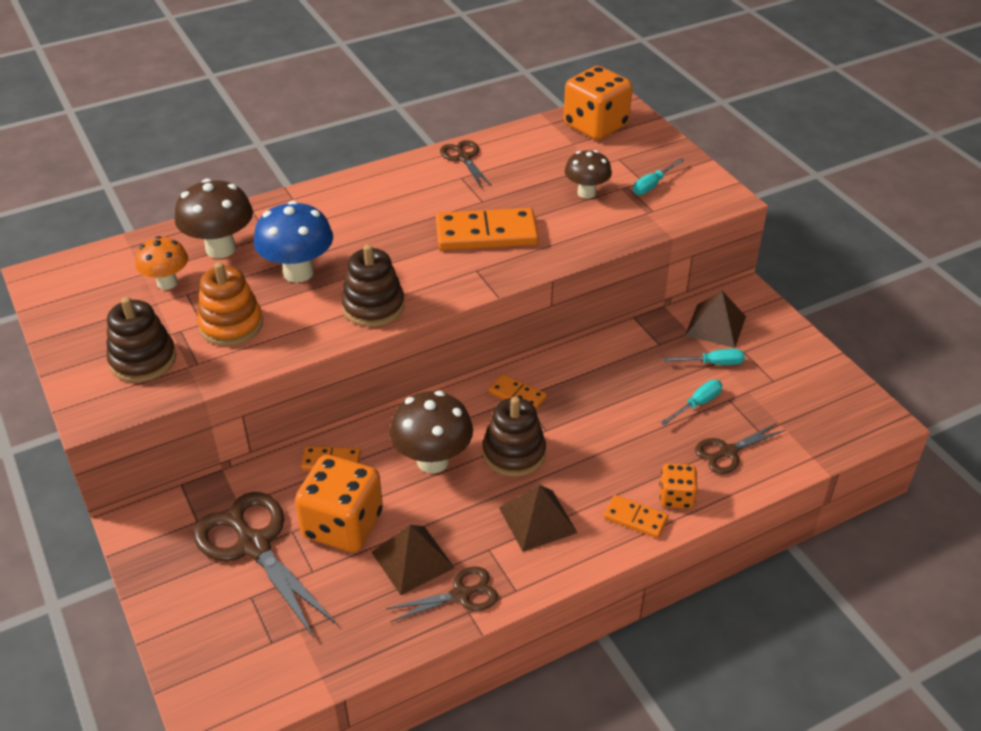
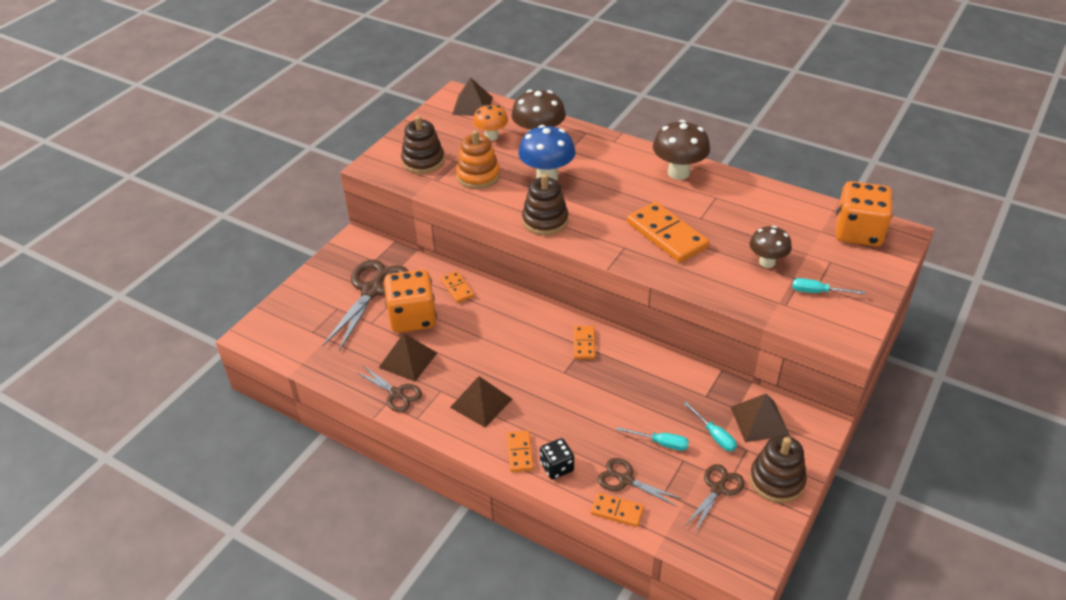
camera: 60 degrees right, 0 degrees up
(83, 272) = (472, 106): none -> brown pyramid
(433, 461) = (492, 331): brown mushroom -> brown mushroom (678, 173)
(464, 158) = (739, 188): brown scissors -> brown scissors (718, 489)
(514, 453) = (530, 366): brown stacking toy -> brown stacking toy (776, 480)
(676, 497) = (557, 467): orange dice -> black dice
(763, 477) = (617, 511): none -> orange domino

